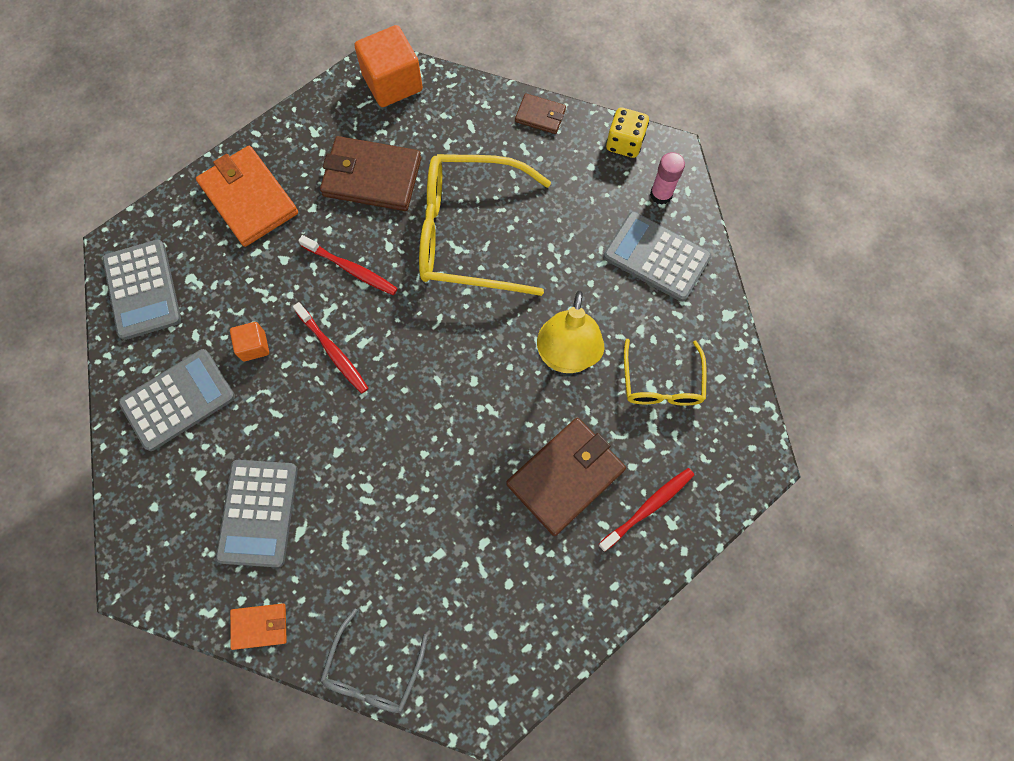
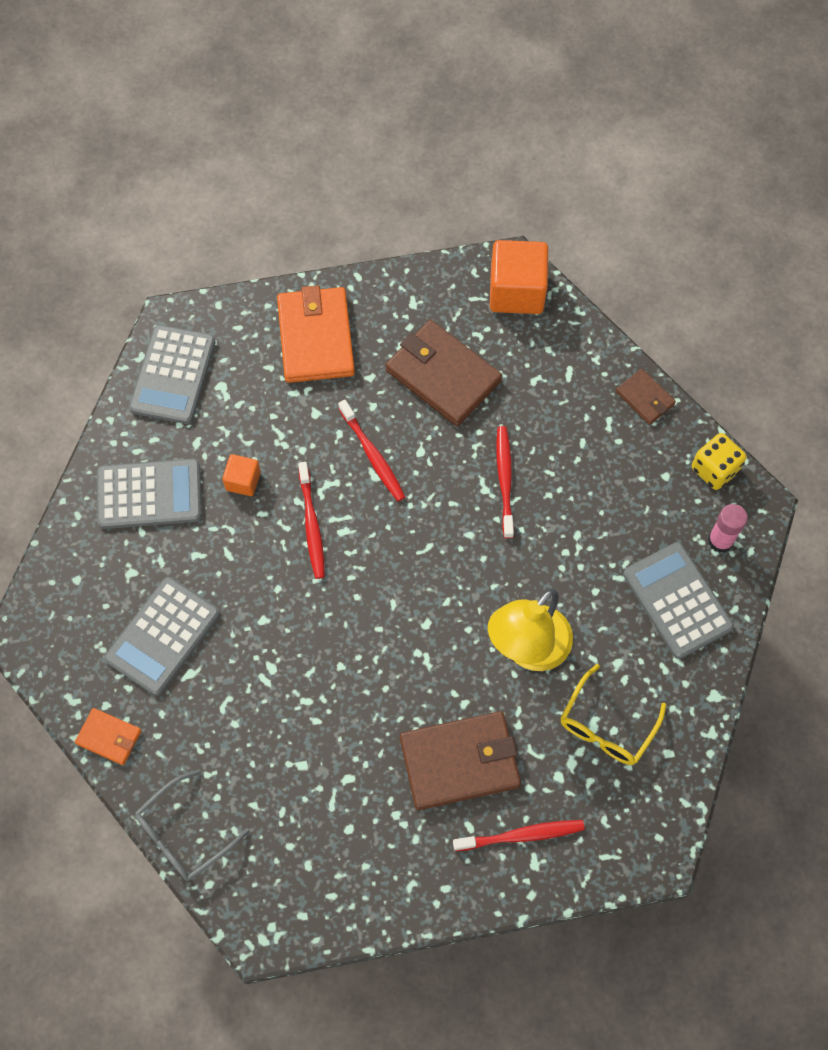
camera: 30 degrees right, 5 degrees down
(469, 233) = (505, 480): yellow glasses -> red toothbrush

